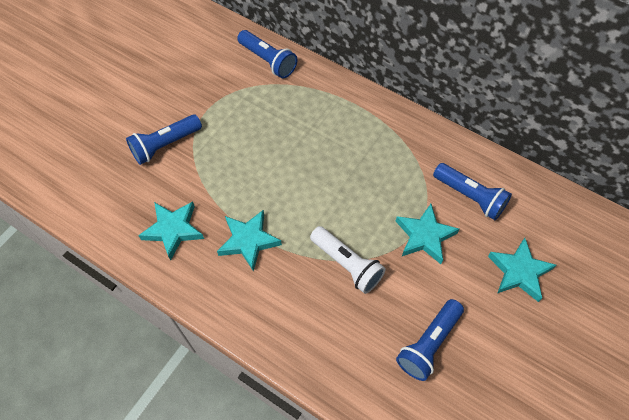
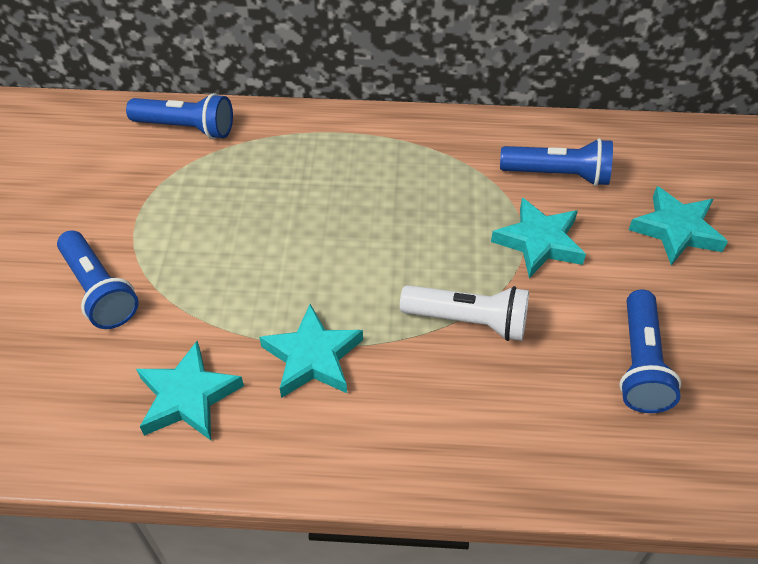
camera: 30 degrees left, 10 degrees down
(165, 145) = (100, 291): blue flashlight -> blue flashlight turned 60 degrees counterclockwise

